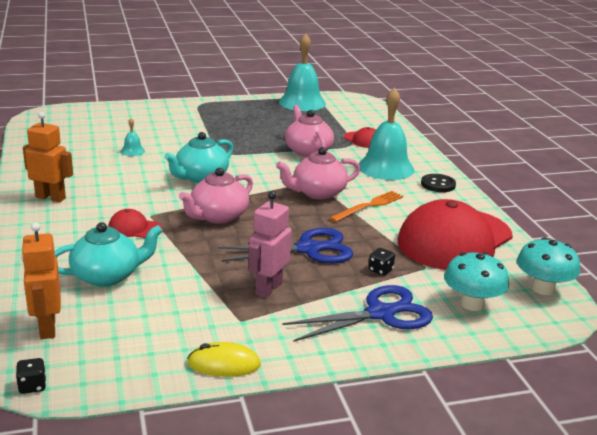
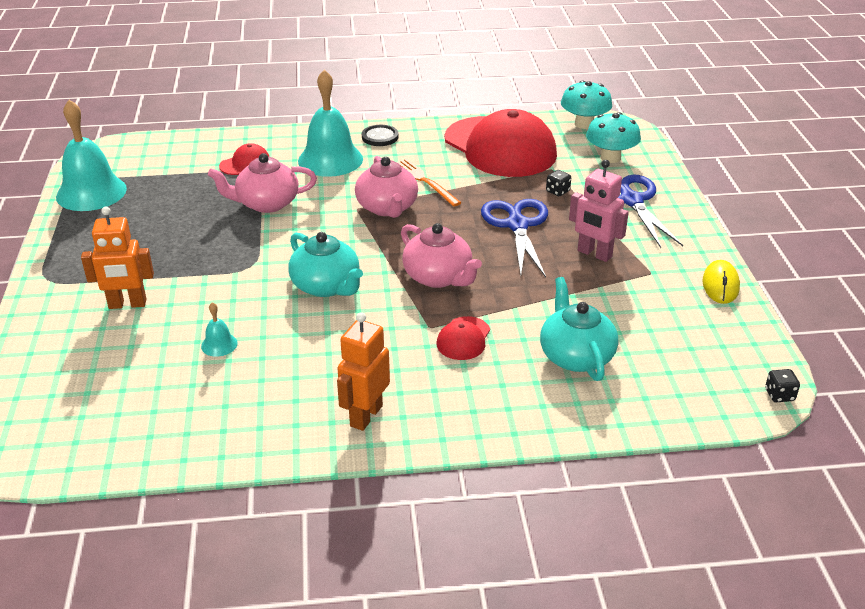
camera: 80 degrees left, 10 degrees up
(47, 328) = (683, 393): orange robot -> orange robot (127, 304)

